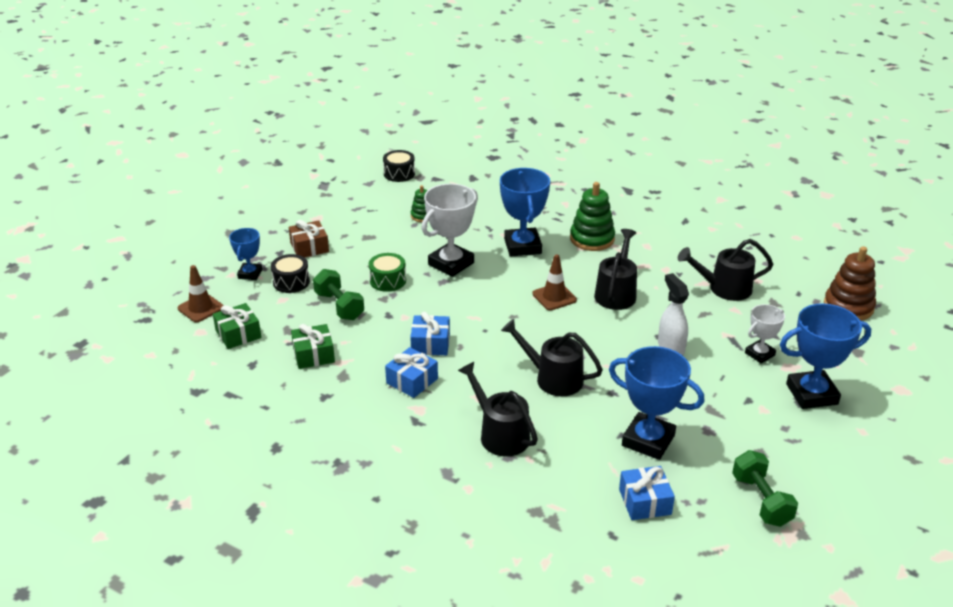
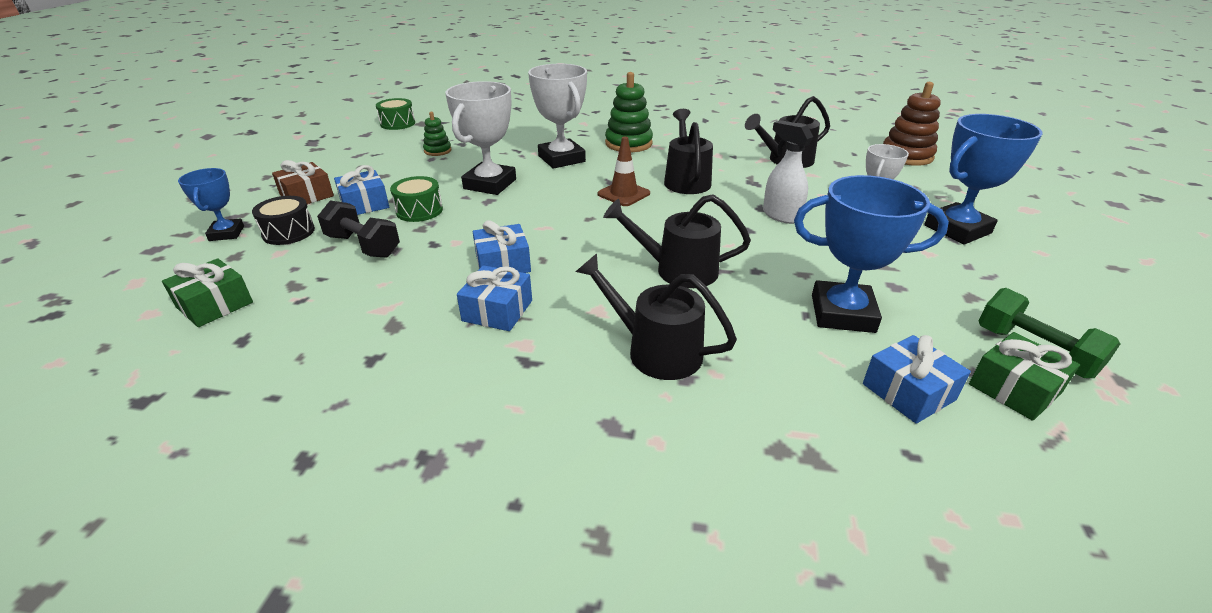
camera: 20 degrees left, 0 degrees up
(201, 308) = (150, 284): brown traffic cone -> none
(313, 355) = (340, 308): green gift -> green gift (1014, 389)
(339, 306) = (363, 246): green dumbbell -> black dumbbell
(349, 265) = (364, 204): none -> blue gift
(399, 174) = (397, 123): black drum -> green drum
(522, 246) = (561, 159): blue trophy -> white trophy

